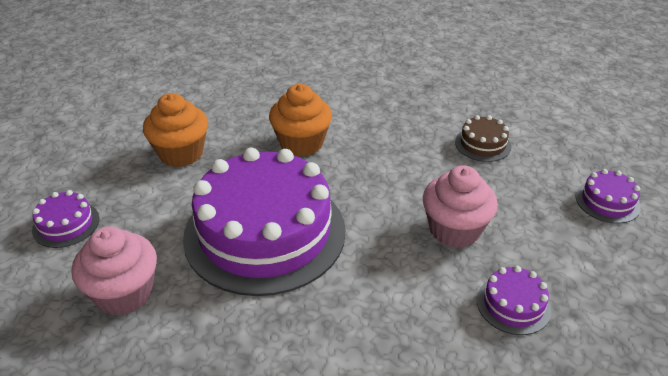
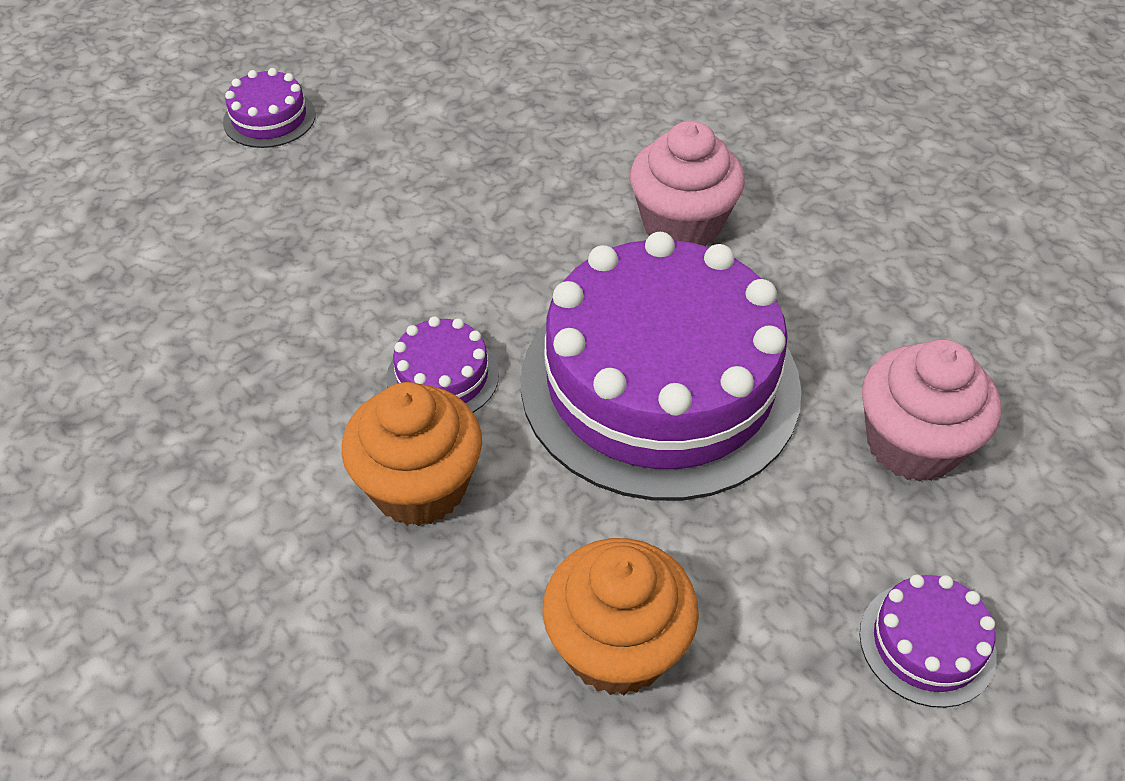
camera: 130 degrees left, 10 degrees up
(454, 230) = (457, 215): pink cupcake -> pink cupcake (681, 224)
(482, 144) = (224, 269): brown cake -> none
(513, 304) = (531, 127): purple cake -> purple cake (442, 376)

